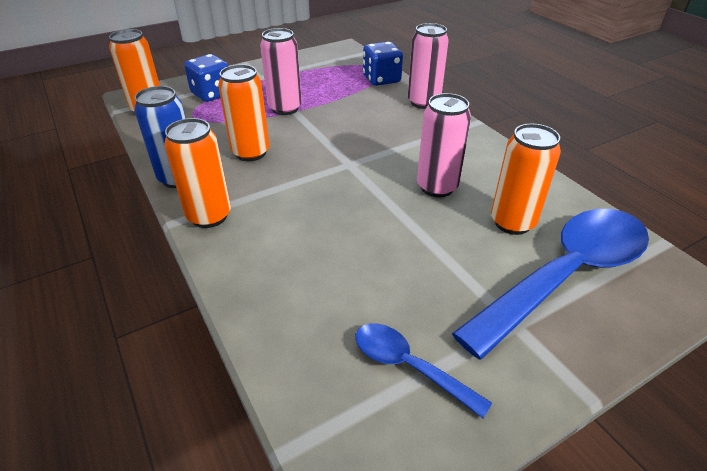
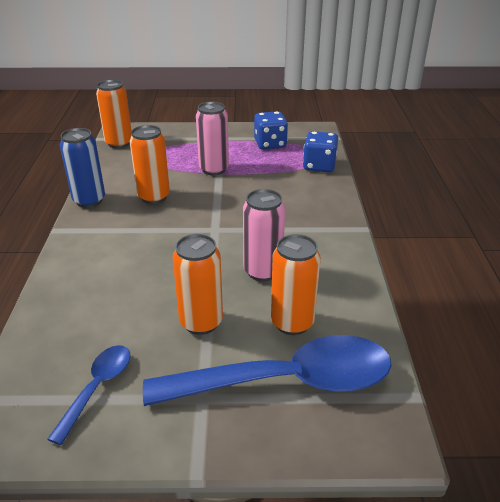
camera: 30 degrees right, 5 degrees down
(209, 216) = (81, 234): orange can -> orange can (201, 322)
(212, 94) = (173, 143): blue dice -> blue dice (270, 144)
(408, 366) = (98, 388): blue spoon -> blue spoon turned 45 degrees clockwise
(423, 102) = (333, 197): pink can -> none

